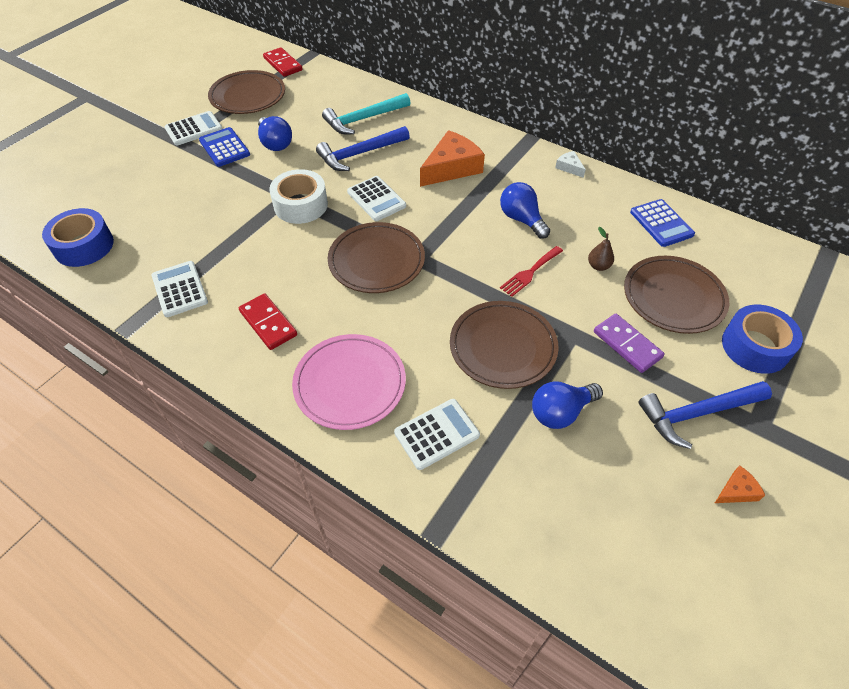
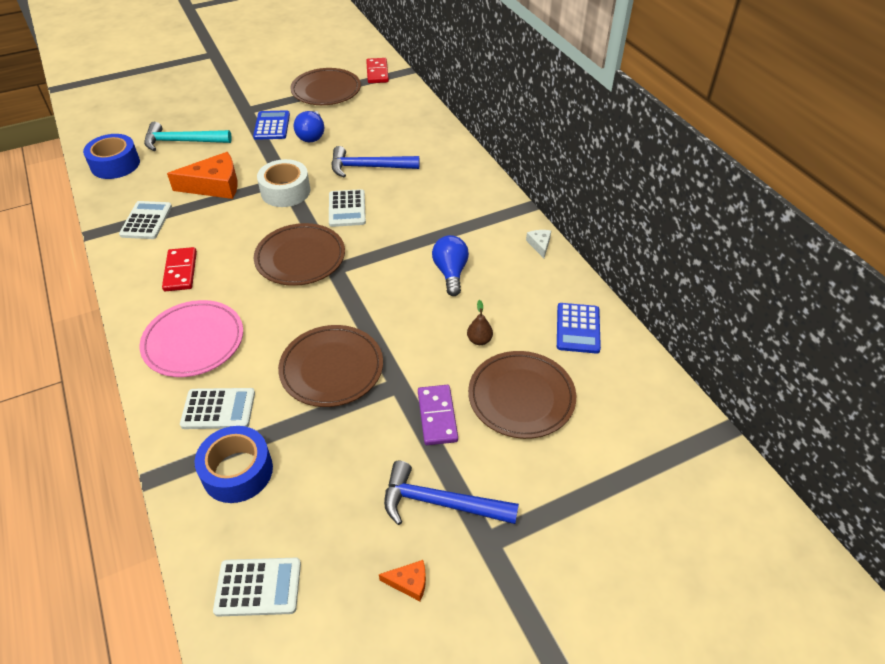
camera: 30 degrees right, 5 degrees down
(194, 129) = (263, 104): white calculator -> white calculator (258, 587)
(363, 119) = (399, 139): turquoise hammer -> turquoise hammer (182, 142)
(452, 168) = (433, 206): orange cheese -> orange cheese (215, 185)
(530, 273) = (413, 320): red fork -> none
(560, 412) = (327, 441): blue light bulb -> none
(755, 347) = (555, 475): blue tape -> blue tape (237, 471)

